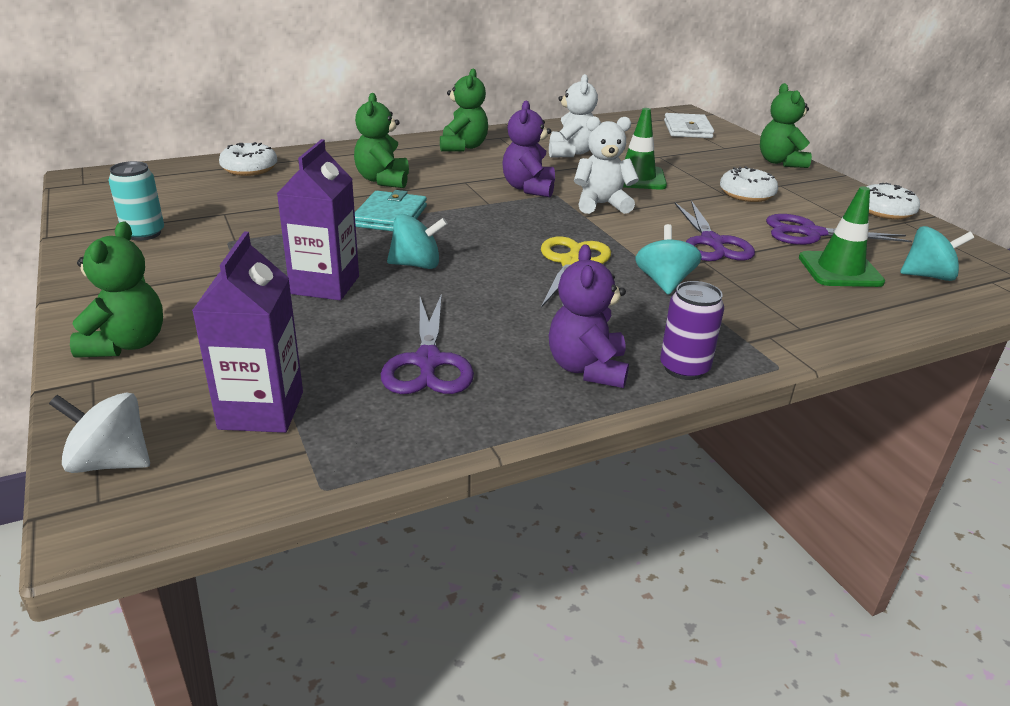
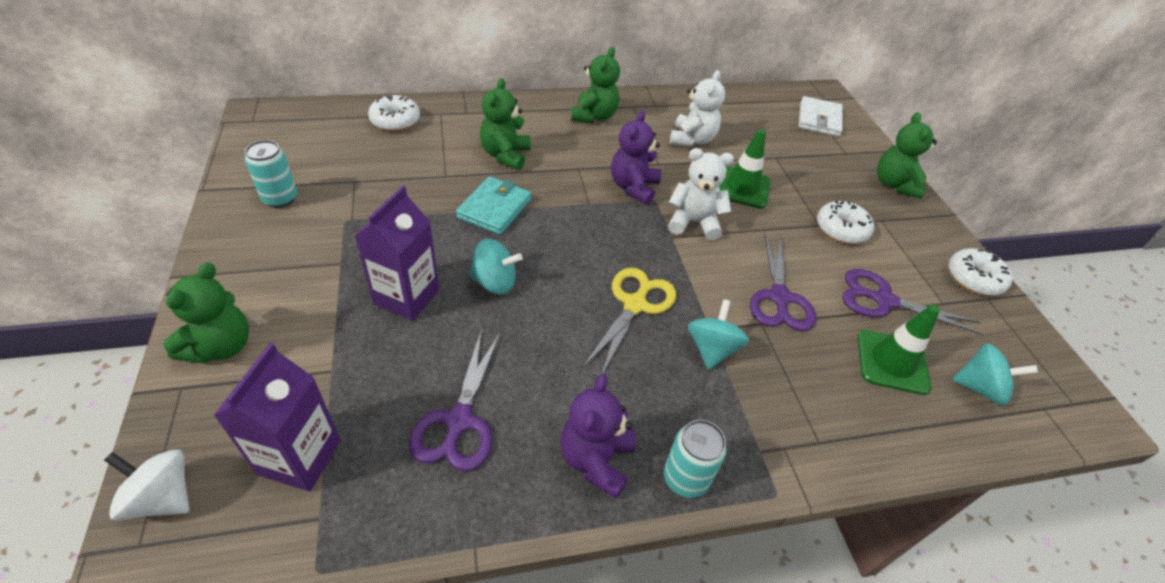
camera: 10 degrees right, 15 degrees up
(684, 368) = (685, 478): purple can -> turquoise can

